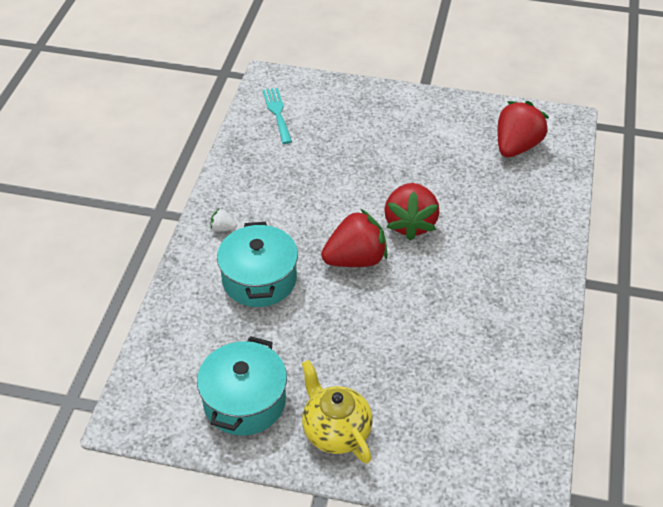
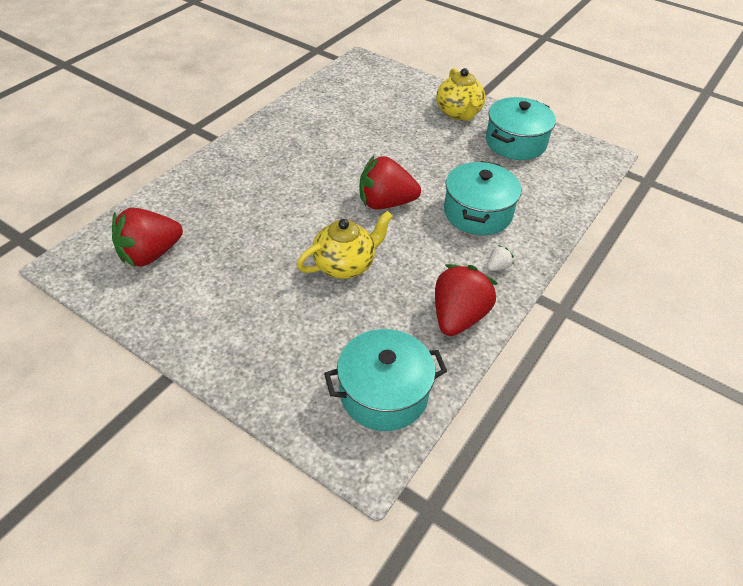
camera: 160 degrees left, 0 degrees up
(223, 228) = (497, 267): white strawberry -> white strawberry turned 75 degrees counterclockwise
(277, 113) = (384, 393): turquoise fork -> turquoise pot
(356, 187) = (345, 265): none -> yellow teapot
(410, 224) = (317, 216): red strawberry -> red strawberry (458, 317)

